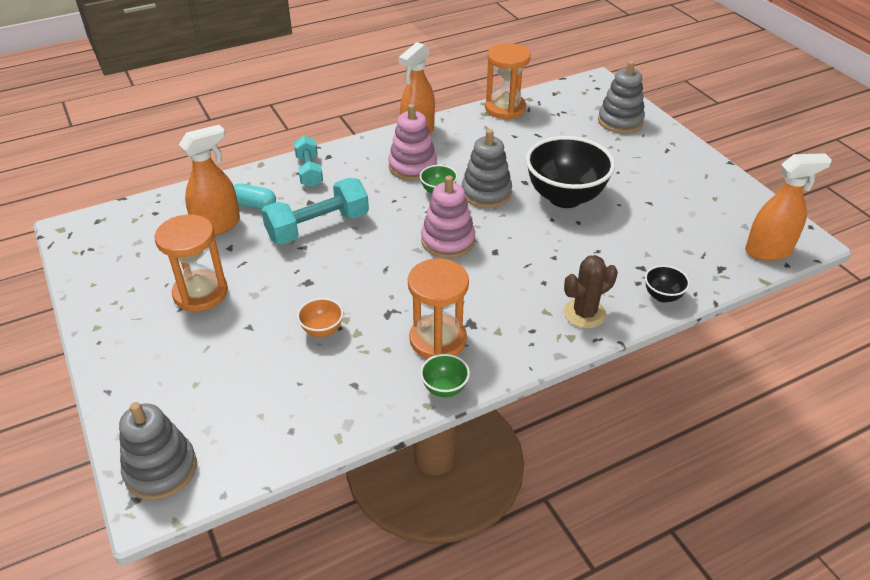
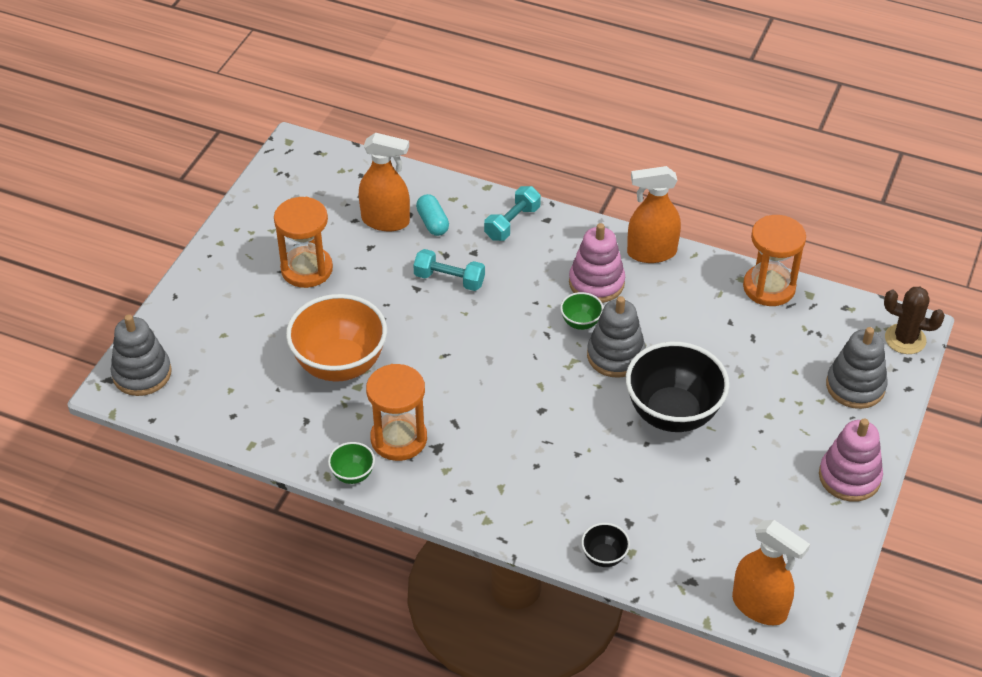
camera: 50 degrees right, 5 degrees up
(318, 227) = (449, 279): turquoise dumbbell -> turquoise dumbbell, size x0.64
(322, 330) = (340, 365): orange bowl -> orange bowl, size x2.25
(448, 241) = (521, 371): pink stacking toy -> pink stacking toy (849, 477)
(584, 313) = (524, 514): brown cactus -> brown cactus (905, 339)

